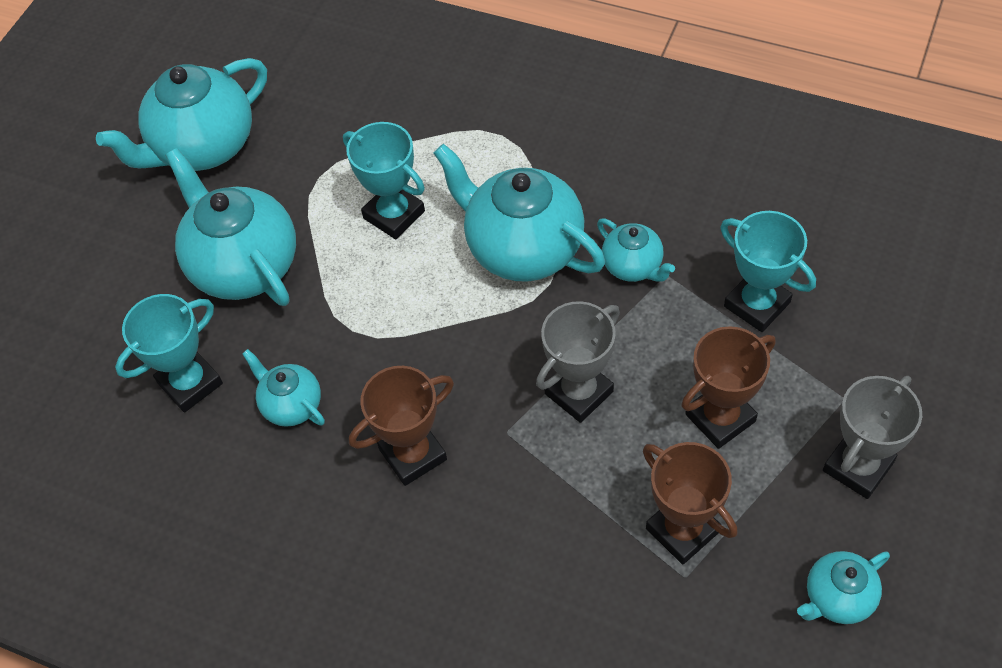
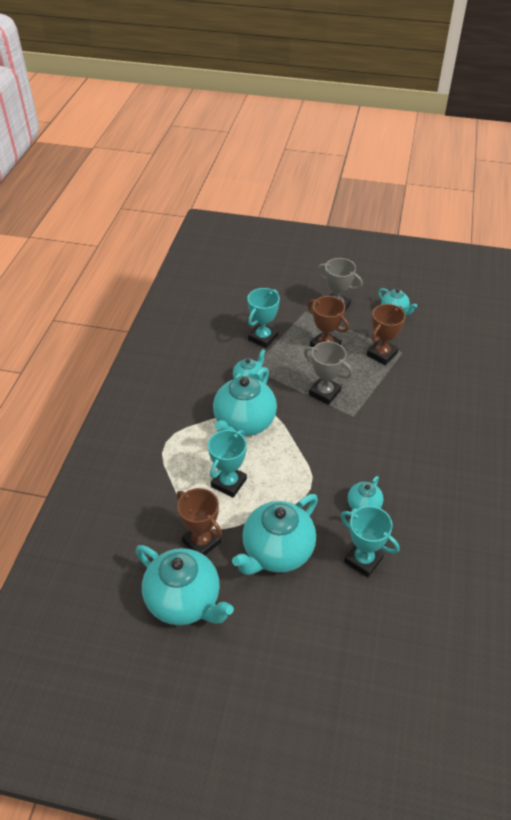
camera: 105 degrees left, 10 degrees down
(413, 454) = (376, 449): brown trophy -> brown trophy (201, 542)

